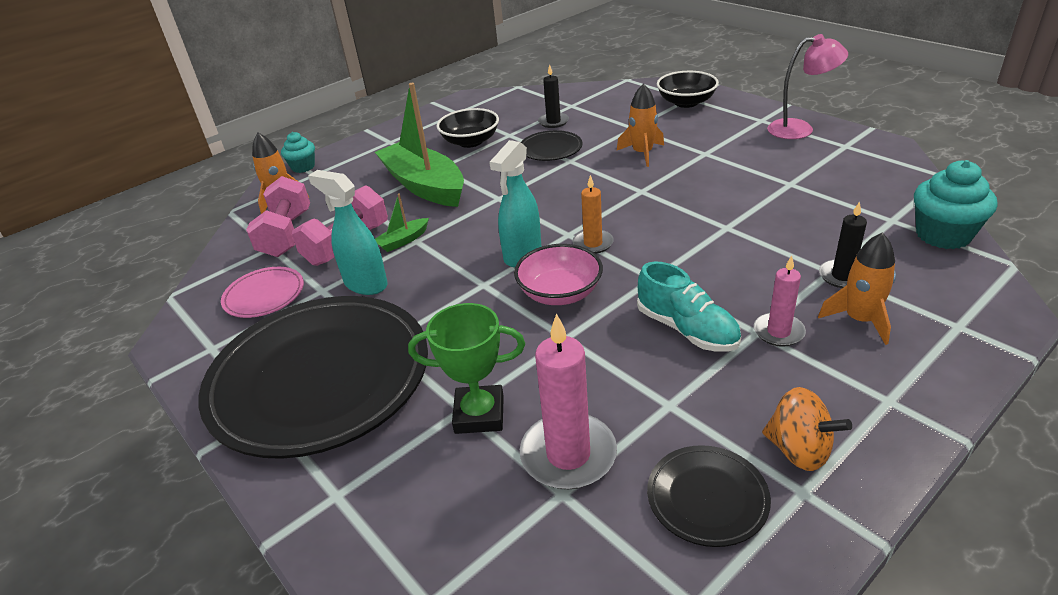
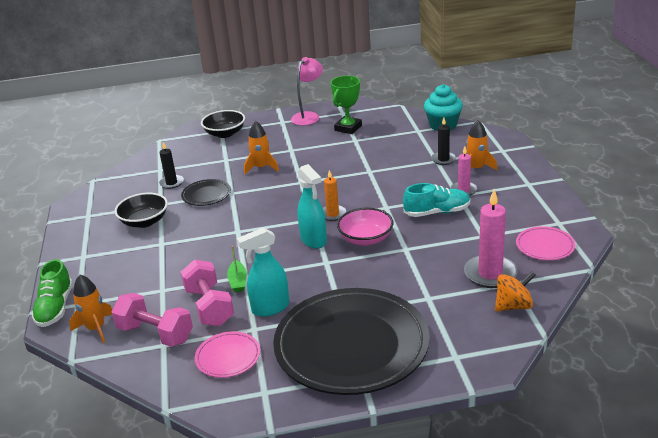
camera: 60 degrees left, 5 degrees down
(303, 167) = (55, 308): turquoise cupcake -> green shoe
(424, 186) = (178, 256): green boat -> none
(479, 414) = (438, 293): green trophy -> green trophy (348, 128)
(707, 498) = (545, 246): black plate -> pink plate
(798, 450) = (537, 215): orange spinning top -> orange spinning top (513, 306)

